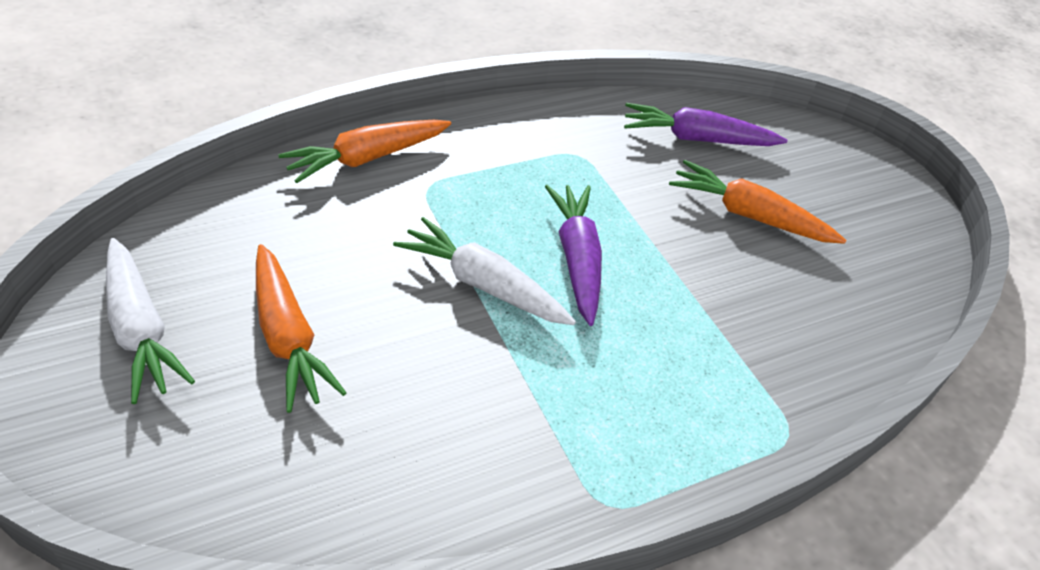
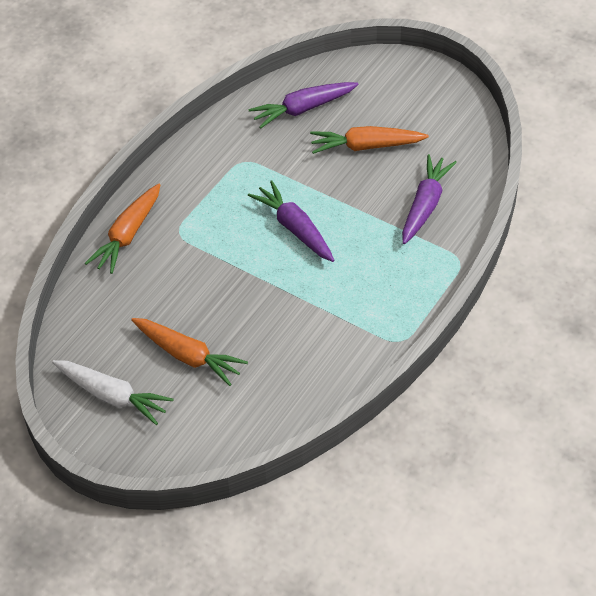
camera: 25 degrees left, 5 degrees up
(483, 284) = (259, 272): white carrot -> none
(784, 327) = (425, 205): none -> purple carrot

